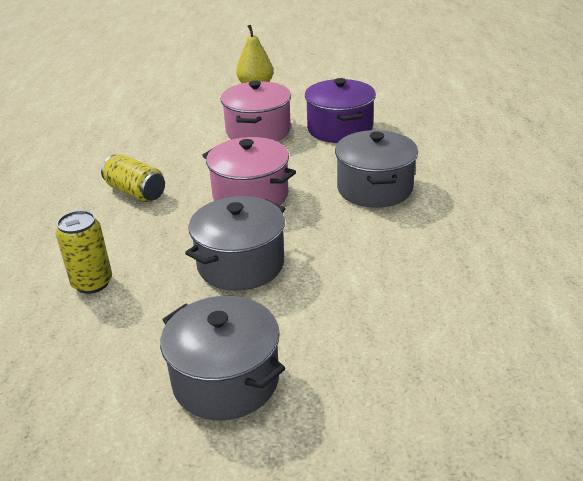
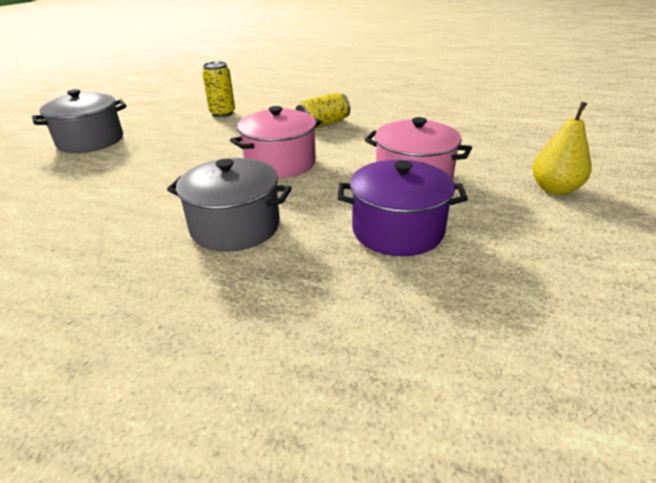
camera: 105 degrees right, 0 degrees up
(241, 264) = (188, 152): grey pot -> none

